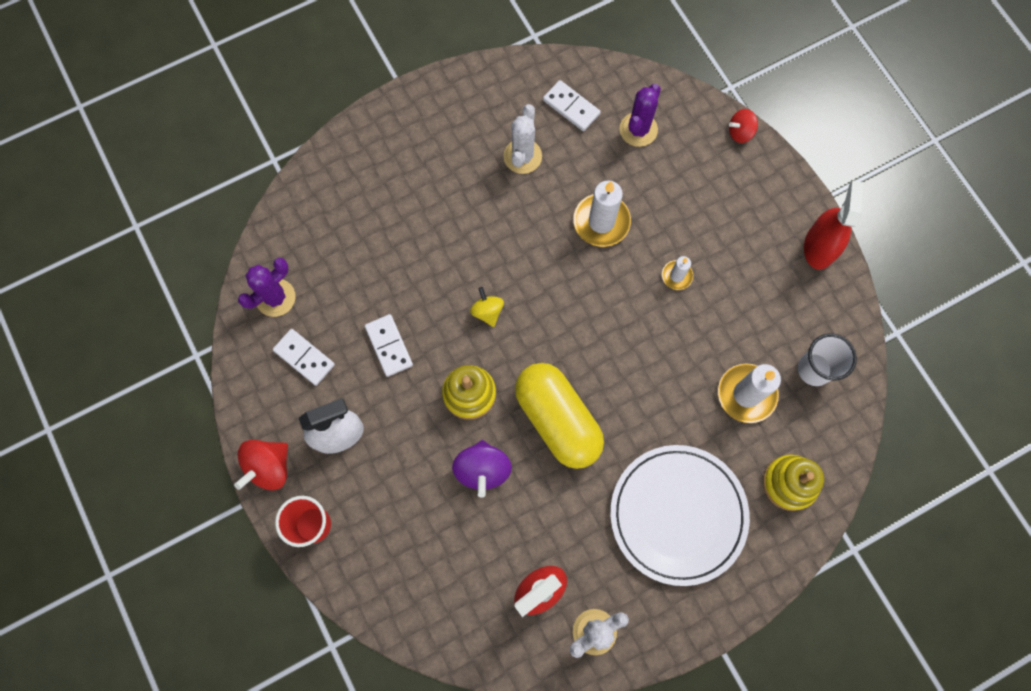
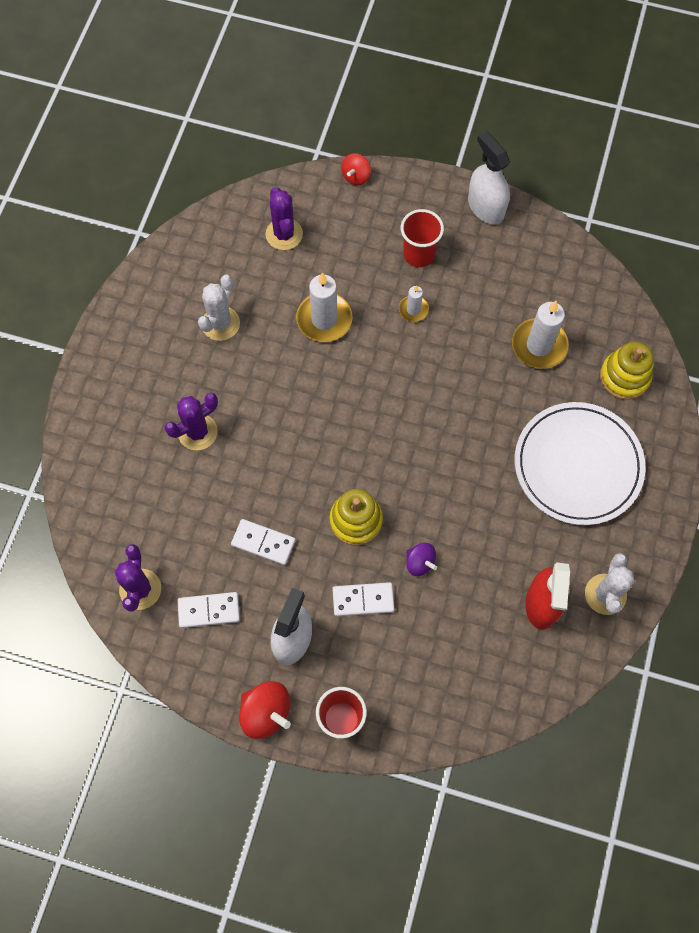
camera: 45 degrees left, 5 degrees down
(269, 467) = (266, 712): red spinning top -> red spinning top turned 45 degrees counterclockwise
(425, 222) = (197, 432): none -> purple cactus
(482, 469) = (420, 562): purple spinning top -> purple spinning top, size x0.63
(487, 311) = (309, 453): yellow spinning top -> none
(522, 156) = (220, 324): white cactus -> white cactus turned 60 degrees clockwise
(557, 419) = (435, 480): yellow capsule -> none
(571, 107) = (220, 259): white domino -> white domino (363, 600)
(726, 237) = (419, 254): none -> red cup
(814, 369) = (564, 289): white cup -> none
(819, 247) = (485, 207): red spray bottle -> white spray bottle

